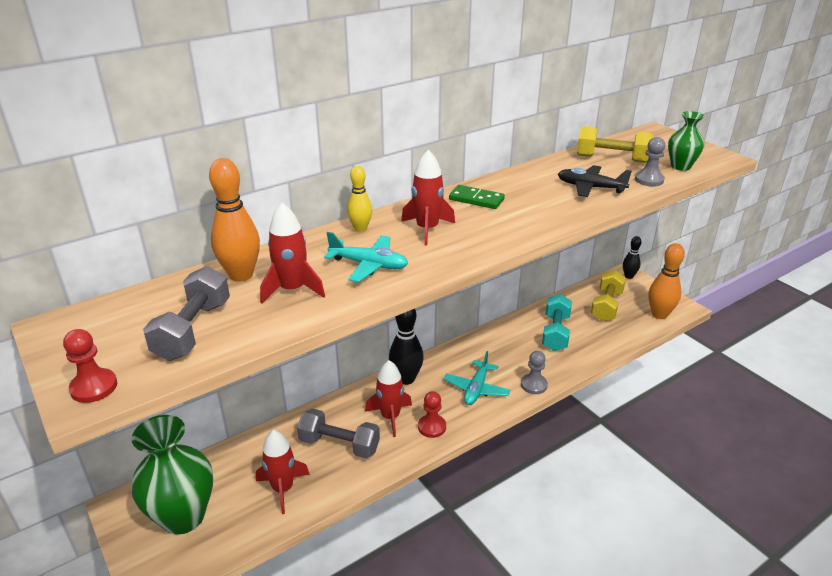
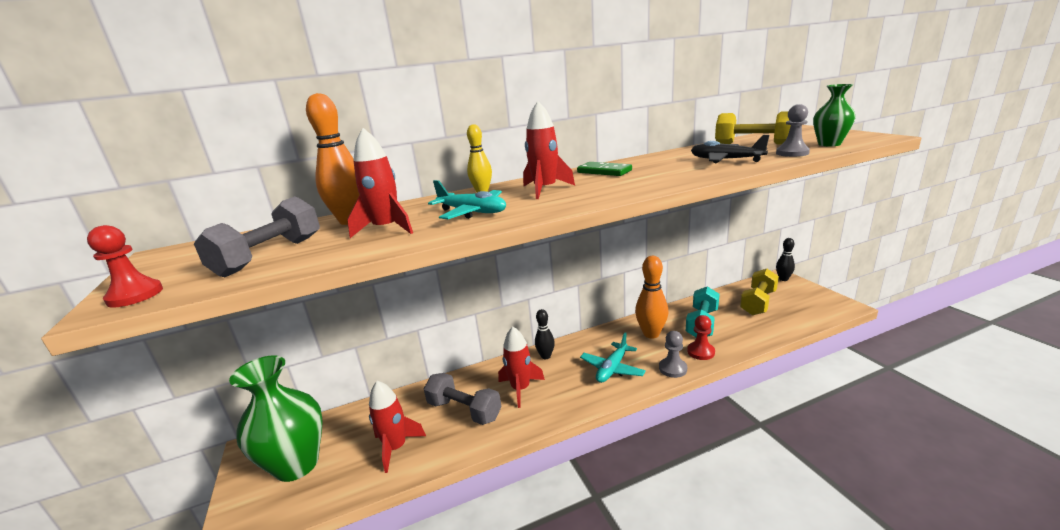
camera: 15 degrees right, 10 degrees down
(406, 379) = (545, 356): black bowling pin -> black bowling pin, size x0.60
(432, 427) = (558, 401): red pawn -> red pawn (700, 352)
(659, 314) = (816, 311): orange bowling pin -> orange bowling pin (651, 334)

